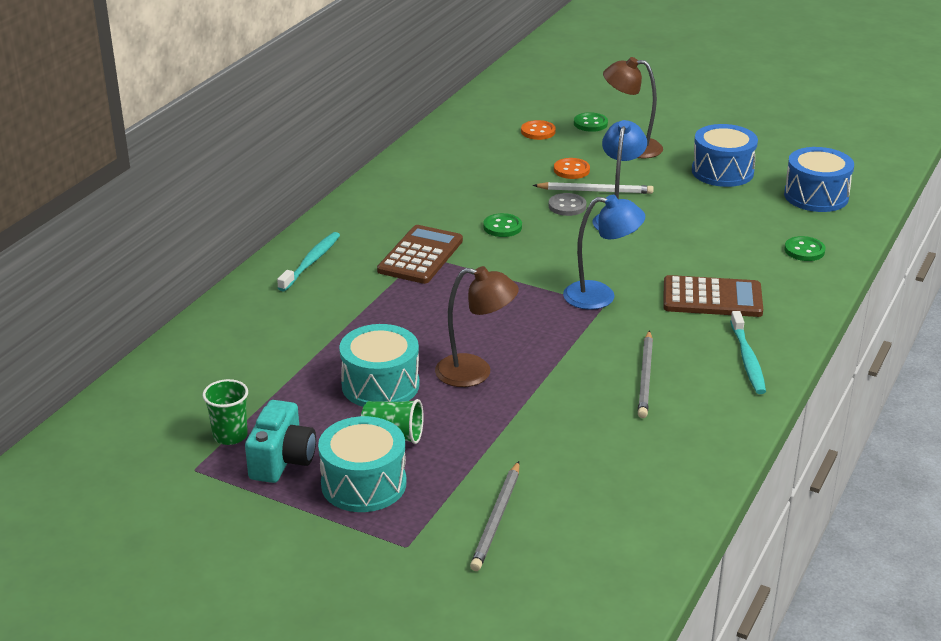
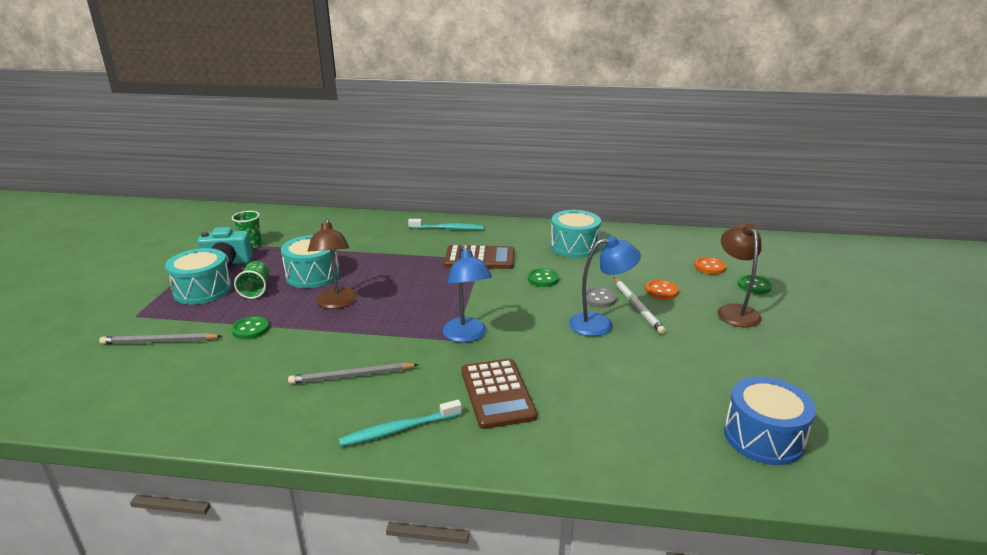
camera: 70 degrees right, 5 degrees down
(434, 190) = (574, 246): none -> turquoise drum
(722, 172) = (747, 366): blue drum -> none
(804, 250) = (632, 442): green button -> green button (251, 329)

